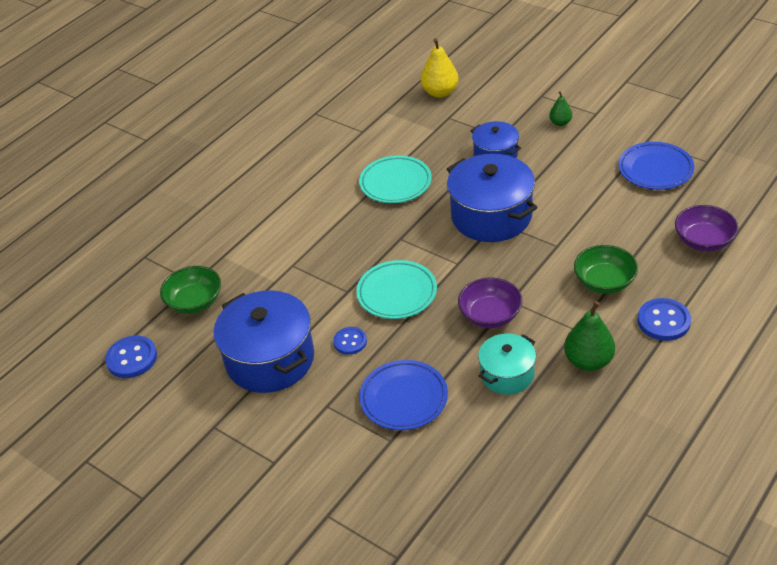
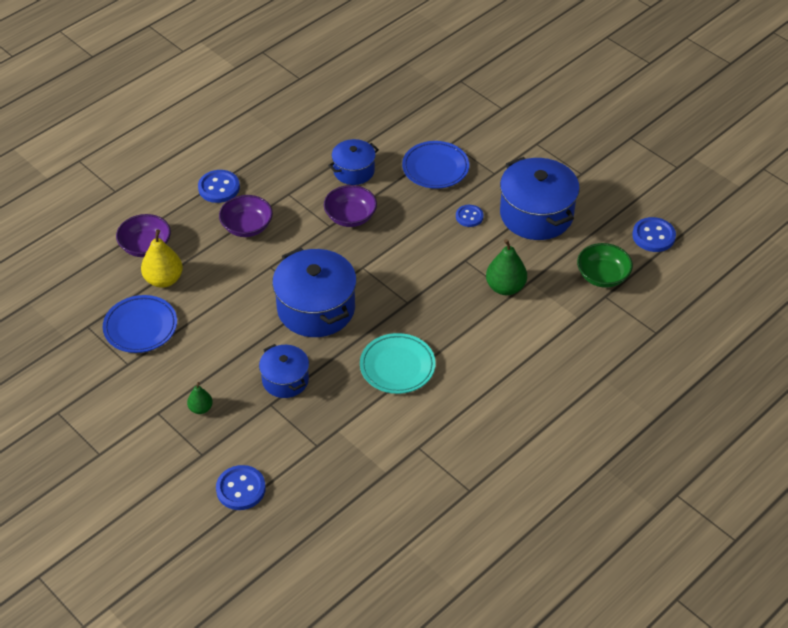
camera: 175 degrees left, 5 degrees up
(397, 293) = (422, 250): turquoise plate -> none
(440, 92) = (314, 488): yellow pear -> yellow pear (164, 280)
(499, 82) = (241, 489): none -> blue button
(507, 374) = (354, 171): turquoise pot -> blue pot
(588, 361) = (290, 169): green pear -> green pear (505, 287)
(604, 282) = (247, 227): green bowl -> purple bowl

